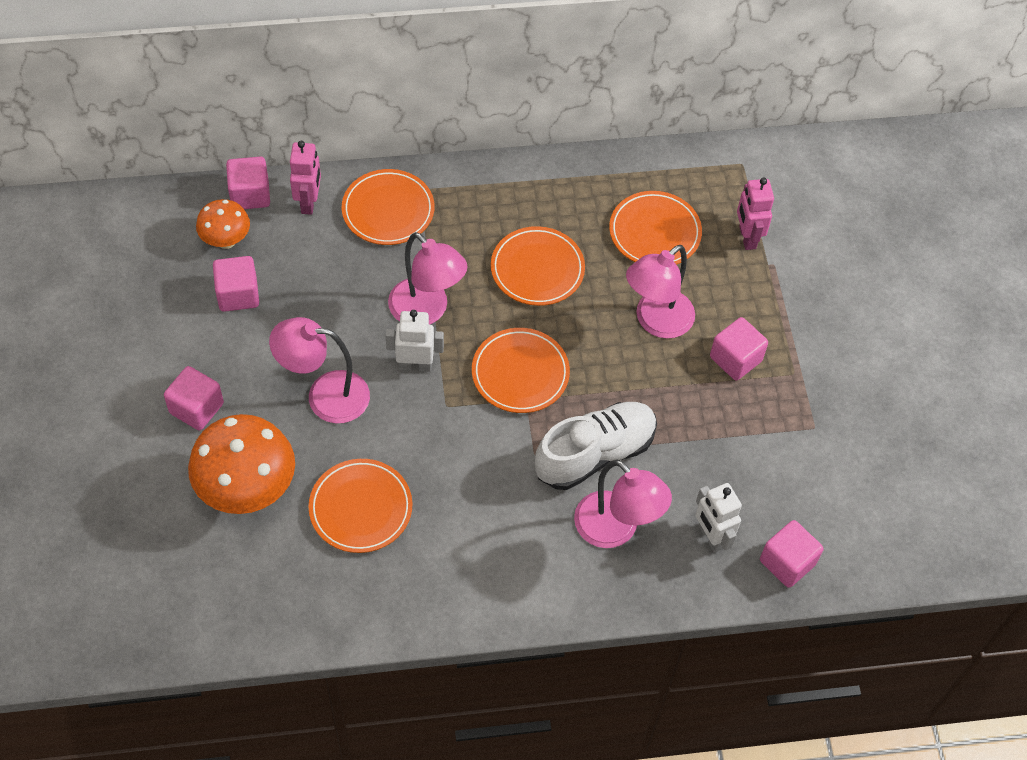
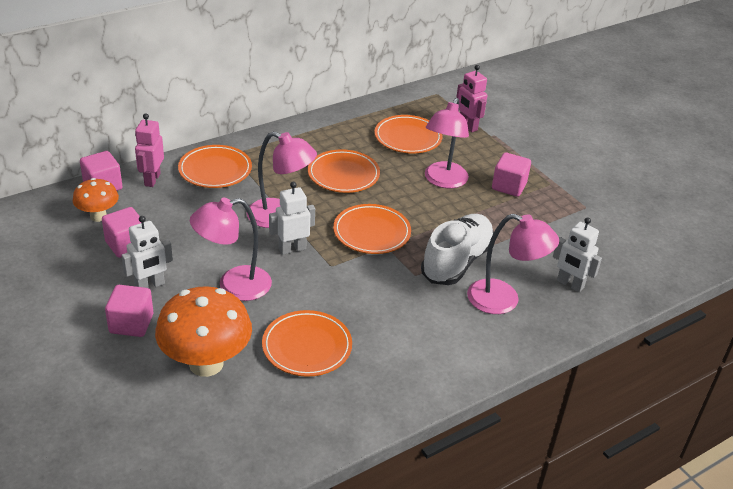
camera: 25 degrees left, 20 degrees down
(237, 363) = (150, 286): none -> white robot
(309, 202) = (152, 179): pink robot -> pink robot turned 150 degrees counterclockwise
(787, 562) = (629, 283): pink cube -> none

